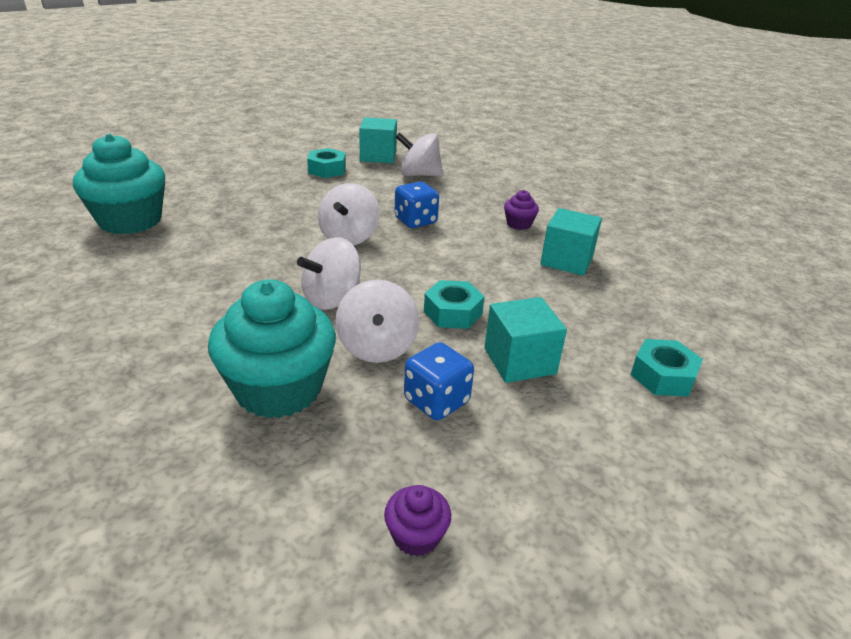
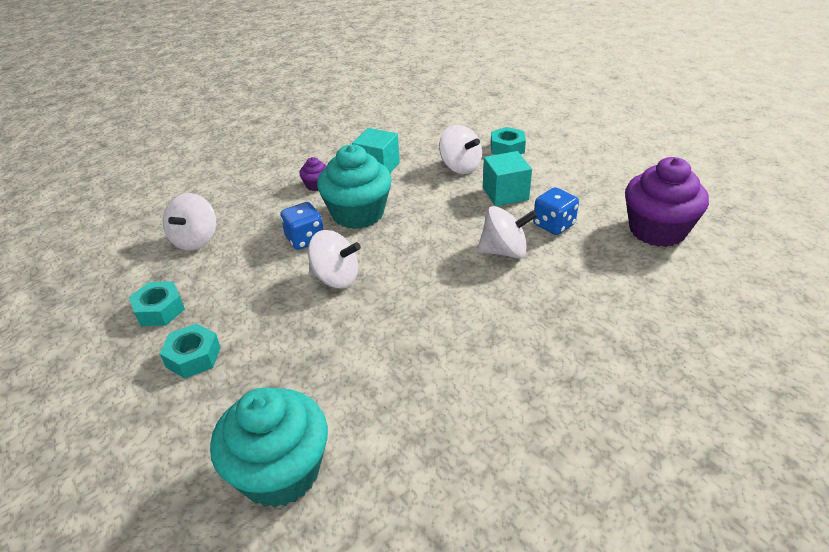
camera: 85 degrees left, 5 degrees up
(279, 389) = (563, 293): turquoise cupcake -> turquoise cupcake (358, 214)
(332, 298) = (443, 279): white spinning top -> white spinning top (460, 167)
(378, 156) = (130, 271): turquoise cube -> none
(416, 536) = (657, 230): purple cupcake -> purple cupcake, size x2.28
(453, 312) = (455, 219): turquoise nut -> turquoise nut (193, 357)

